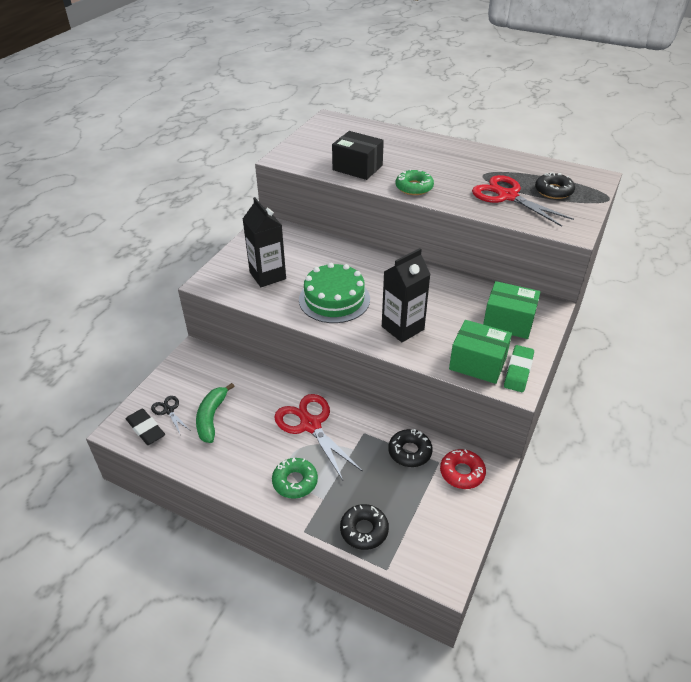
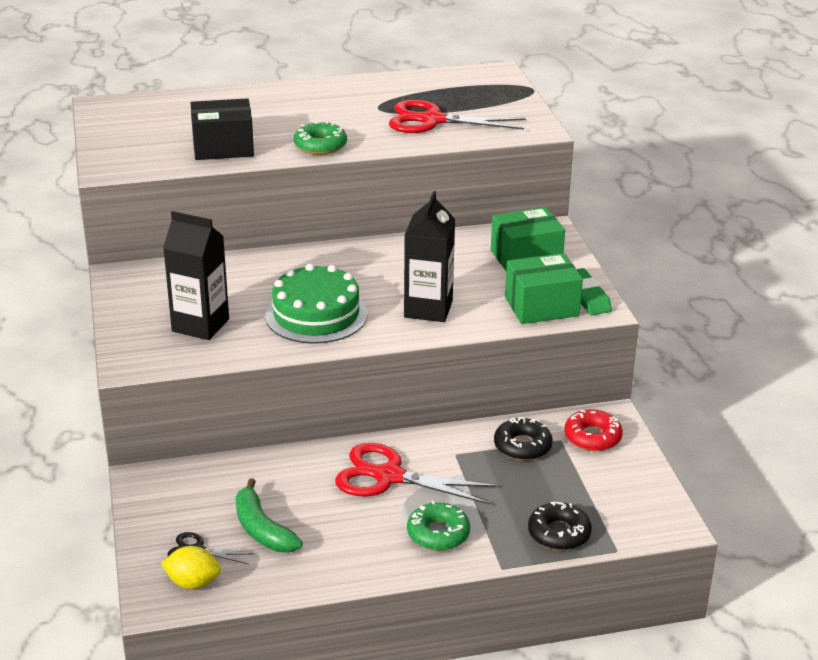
camera: 40 degrees left, 10 degrees down
(146, 429) = (193, 583): black eraser -> yellow lemon
(553, 191) = (472, 100): black donut -> none

